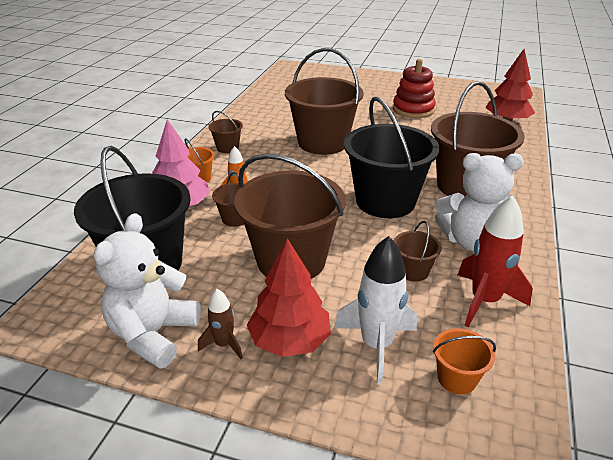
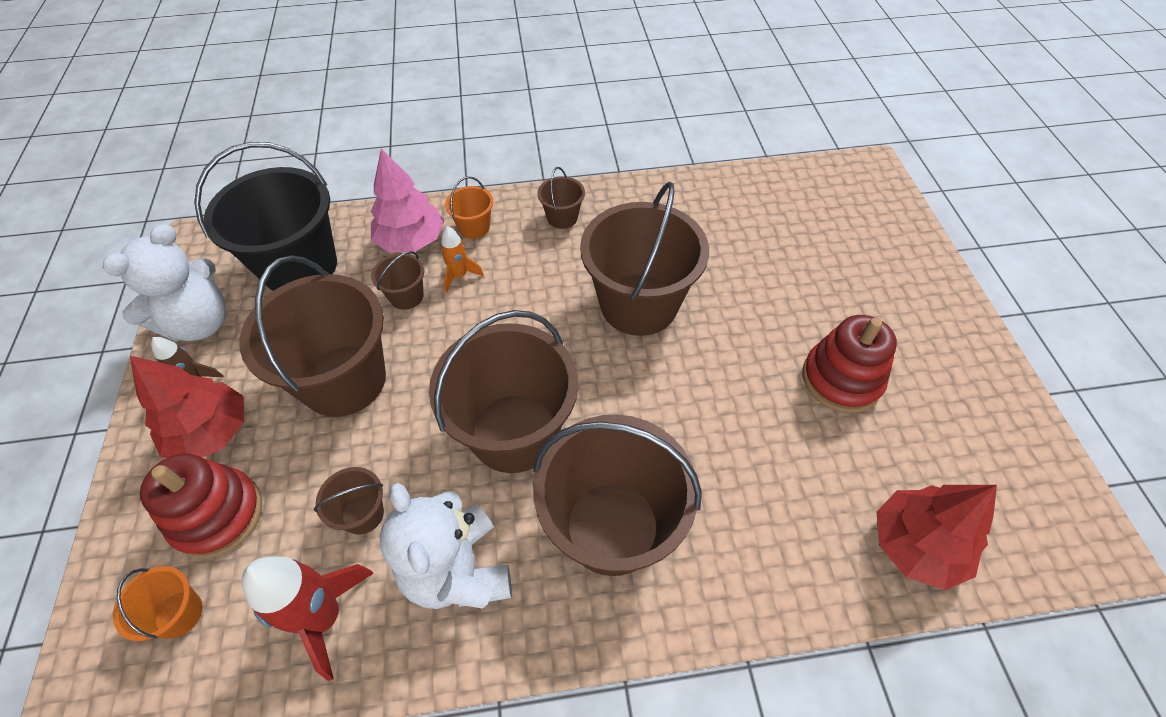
camera: 65 degrees right, 20 degrees up
(153, 334) = (200, 323): white teddy bear -> white teddy bear turned 135 degrees clockwise
(376, 345) = (218, 515): white rocket -> red stacking toy
(385, 201) = (514, 432): black bucket -> brown bucket

